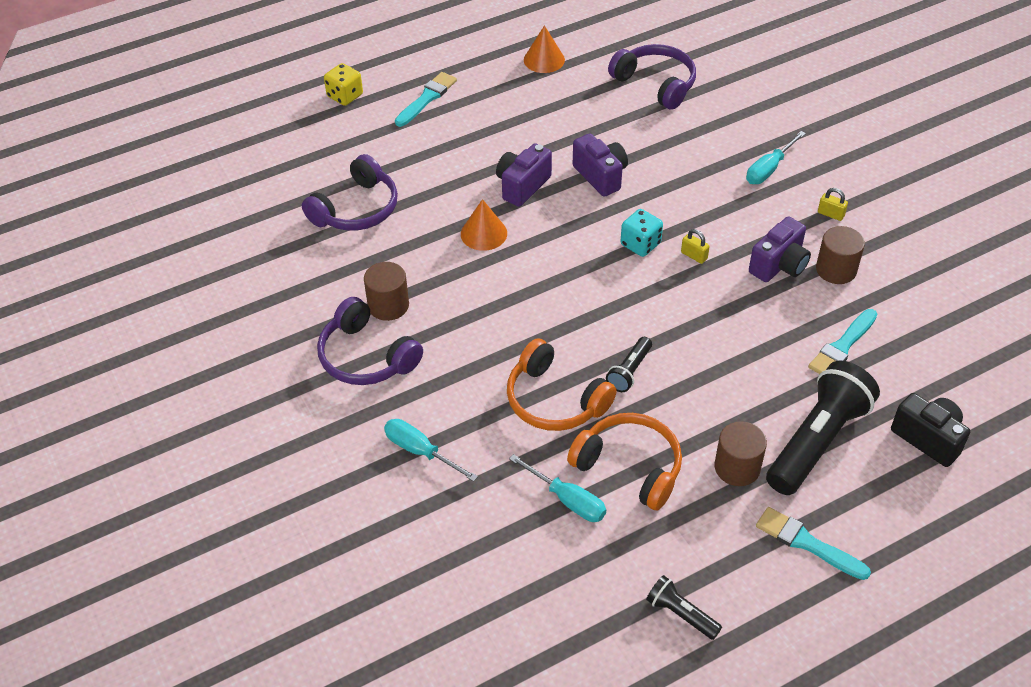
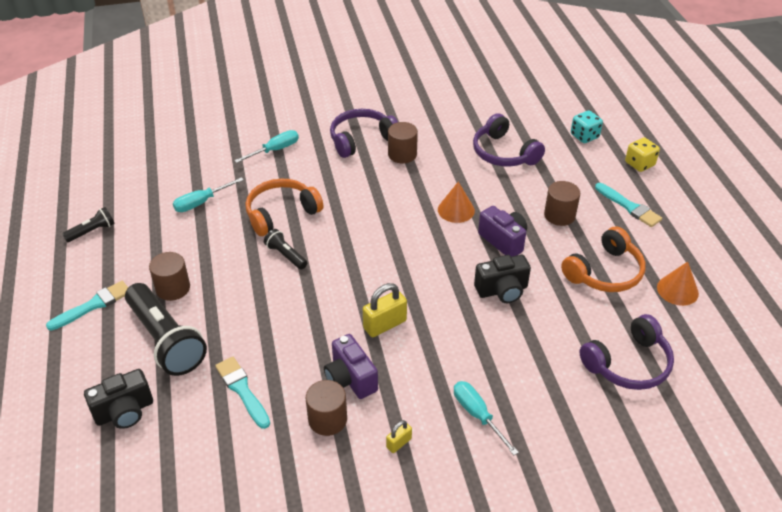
camera: 105 degrees right, 5 degrees down
(461, 148) = (559, 215): none -> brown cylinder
(601, 176) = (502, 290): purple camera -> black camera
(629, 467) = (207, 235): orange headphones -> orange headphones (605, 272)
(640, 244) = (411, 294): turquoise dice -> turquoise dice (584, 136)
(694, 256) = (385, 324): yellow padlock -> yellow padlock, size x1.82

